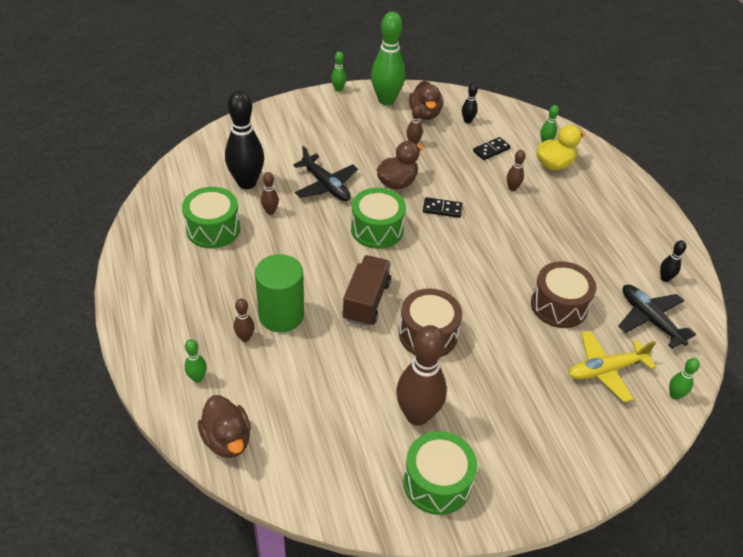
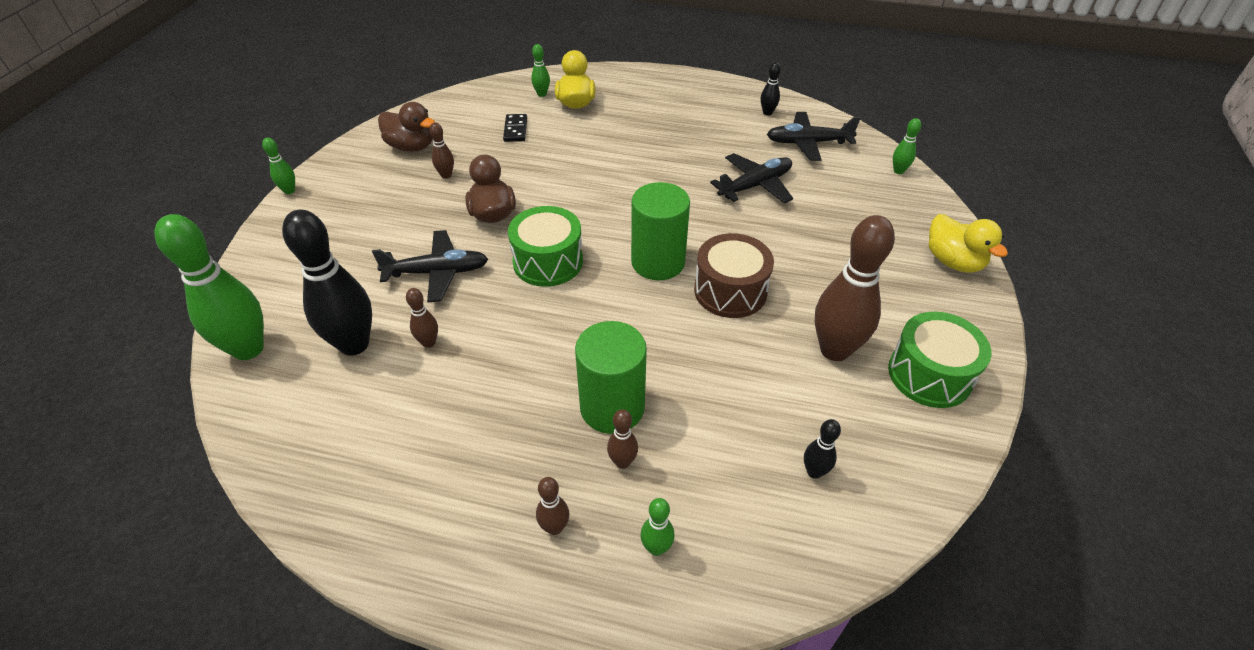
camera: 55 degrees left, 0 degrees up
(213, 229) = (402, 416): green drum -> none
(227, 439) = (779, 554): brown duck -> none
(366, 301) = (648, 319): brown truck -> none
(386, 100) = (355, 163): green bowling pin -> green bowling pin (248, 349)
(423, 284) = (658, 262): none -> green cylinder
(442, 209) = (564, 200): black domino -> none
(467, 121) = (457, 125): black bowling pin -> black bowling pin (814, 472)
(512, 188) = (581, 142): brown bowling pin -> brown bowling pin (554, 527)
(559, 305) = (755, 185): brown drum -> black plane
(584, 467) = (953, 261): none -> yellow duck
(605, 370) = (849, 195): yellow plane -> none

